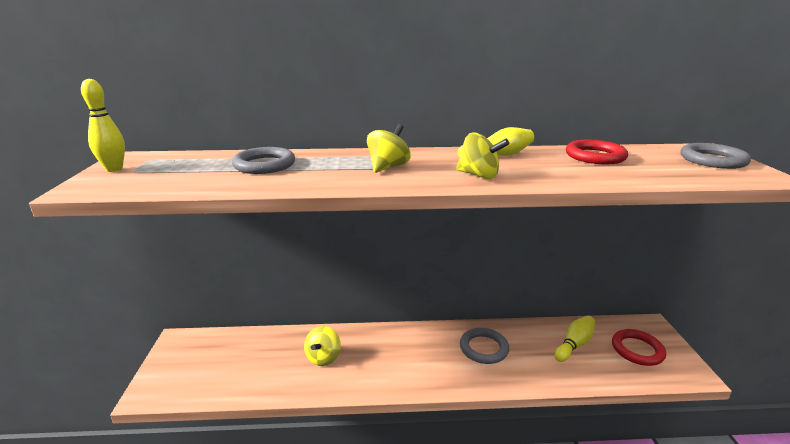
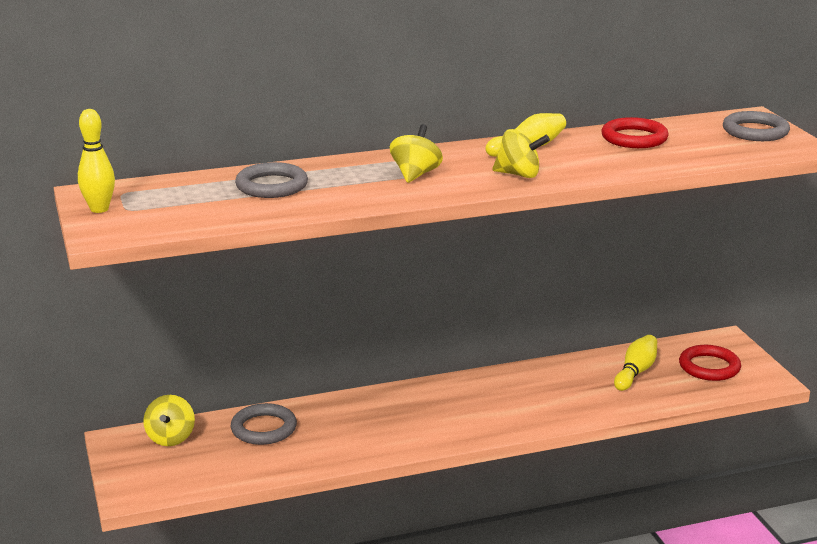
camera: 15 degrees left, 0 degrees up
(323, 357) = (331, 429): yellow spinning top -> yellow spinning top (170, 438)
(483, 348) = (528, 391): grey ring -> grey ring (263, 428)

